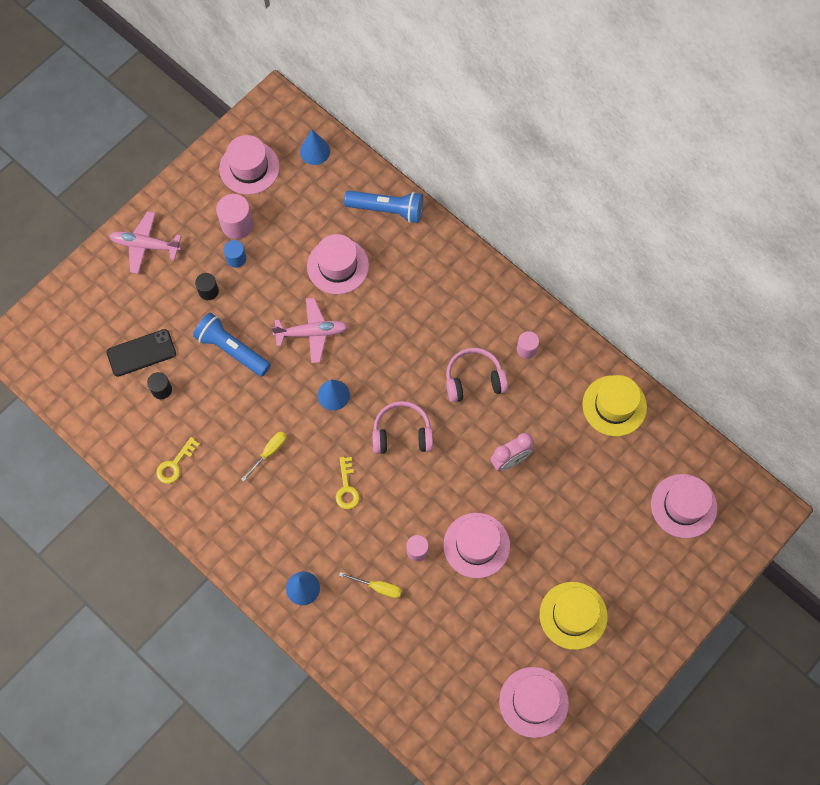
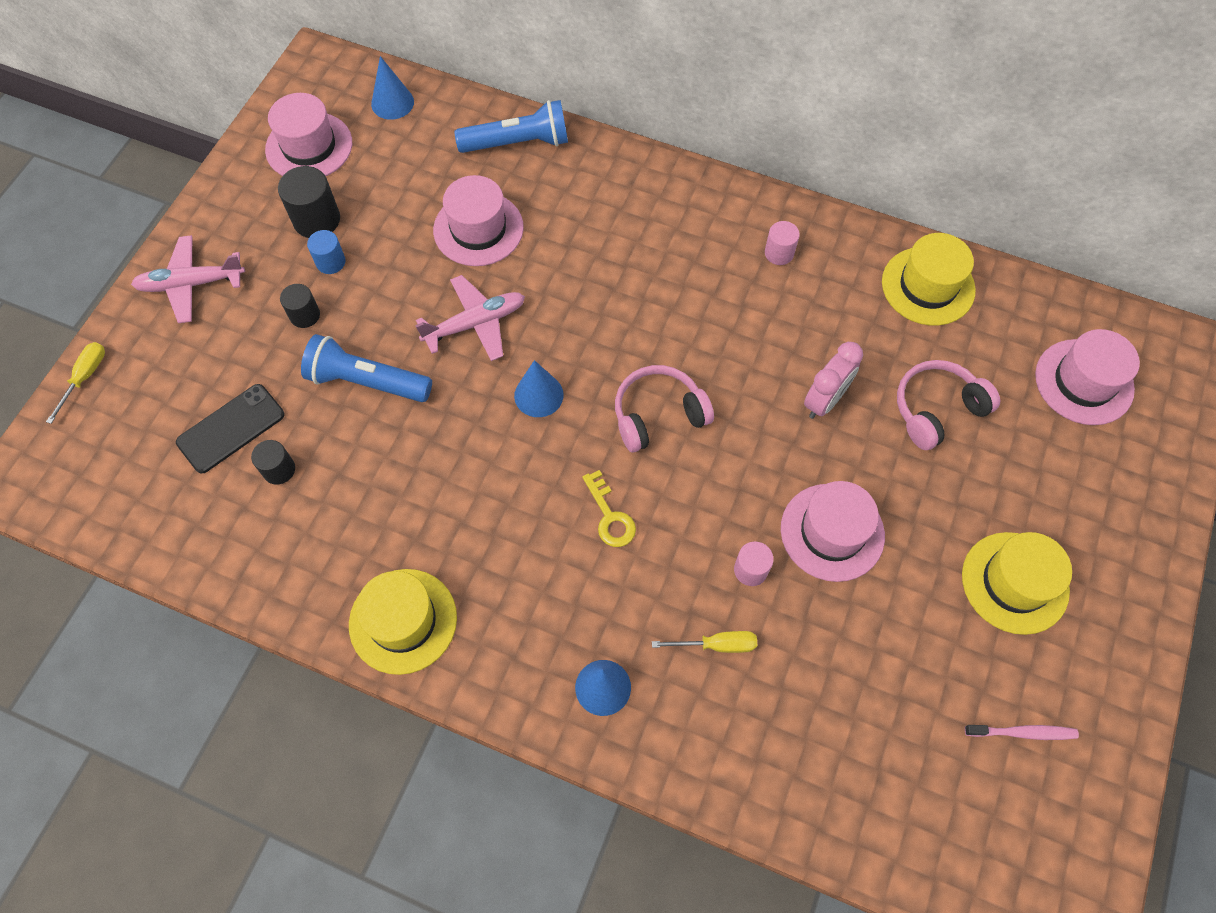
camera: 20 degrees left, 5 degrees down
(175, 464) = (336, 571): yellow key -> none
(203, 508) = (403, 621): none -> yellow hat
(237, 225) = (316, 219): pink cylinder -> black cylinder
(269, 452) = (475, 505): yellow screwdriver -> yellow screwdriver (85, 377)
(474, 380) = (726, 313): pink headphones -> pink headphones (937, 409)
(533, 702) = (1023, 732): pink hat -> pink toothbrush

